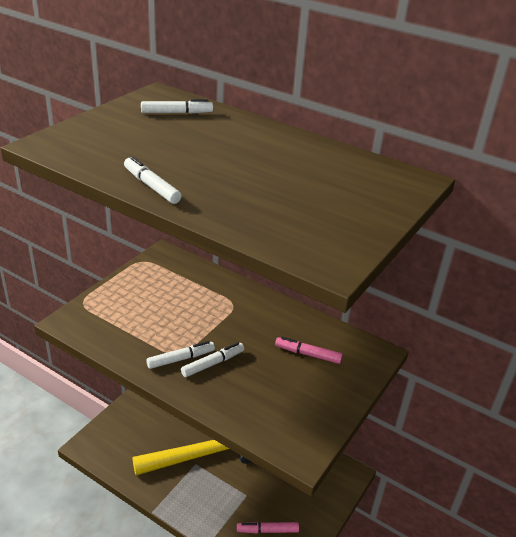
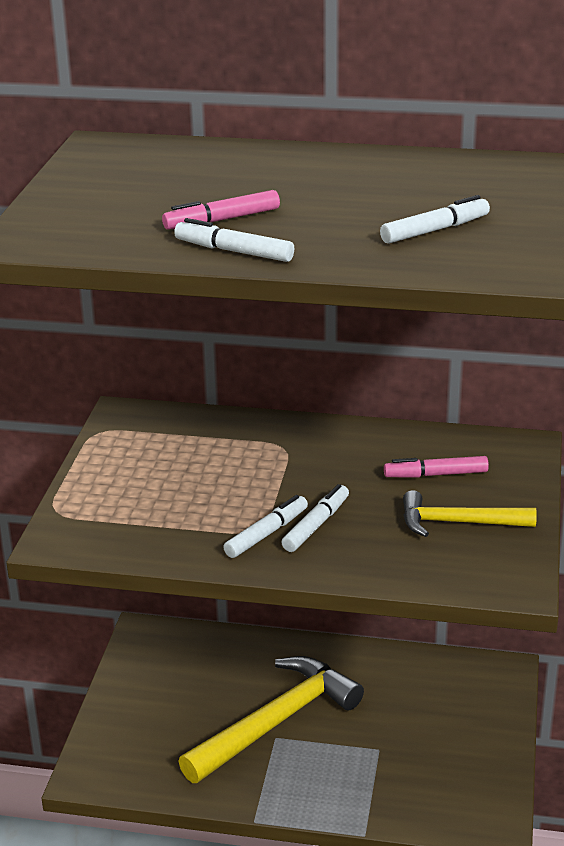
camera: 20 degrees left, 5 degrees down
(176, 113) = (157, 162): white marker -> white marker (435, 230)
(267, 530) = (438, 780): pink marker -> pink marker (222, 220)
(298, 393) = (459, 523): none -> yellow hammer

